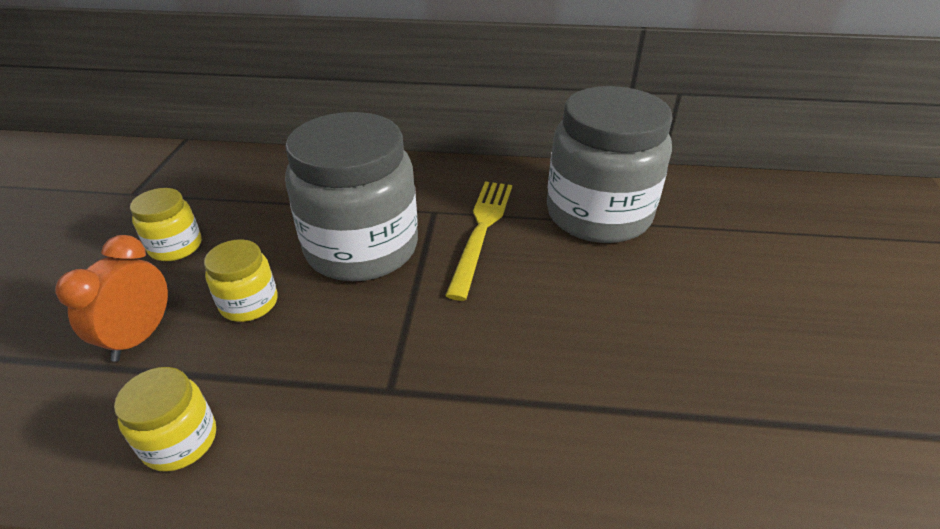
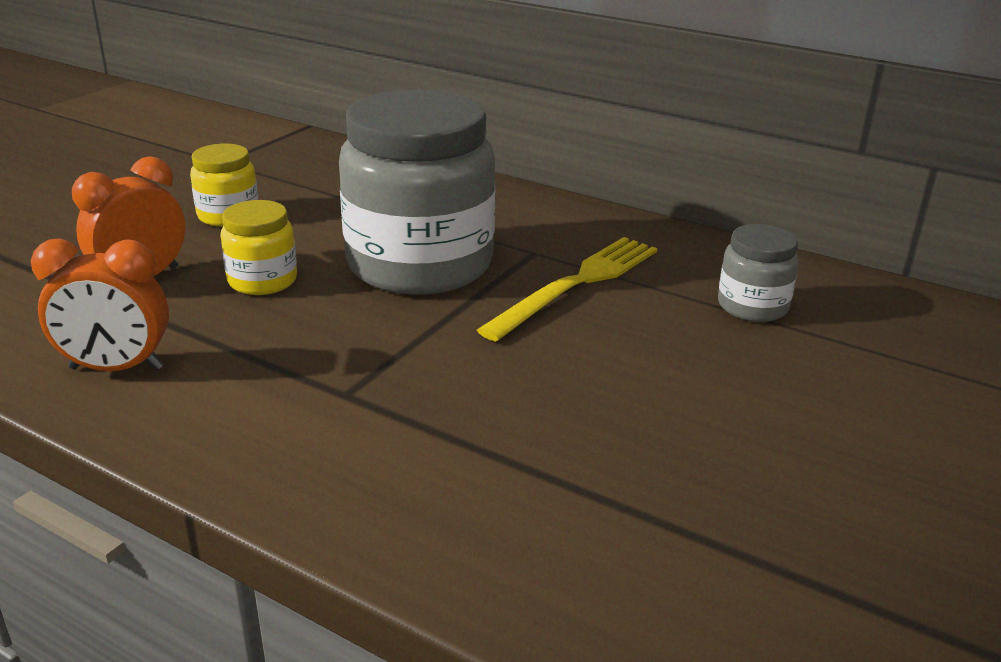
camera: 25 degrees right, 10 degrees down
(180, 441) = (116, 368): yellow jar -> orange clock
(598, 214) = (752, 306): grey jar -> grey jar, size x0.46

